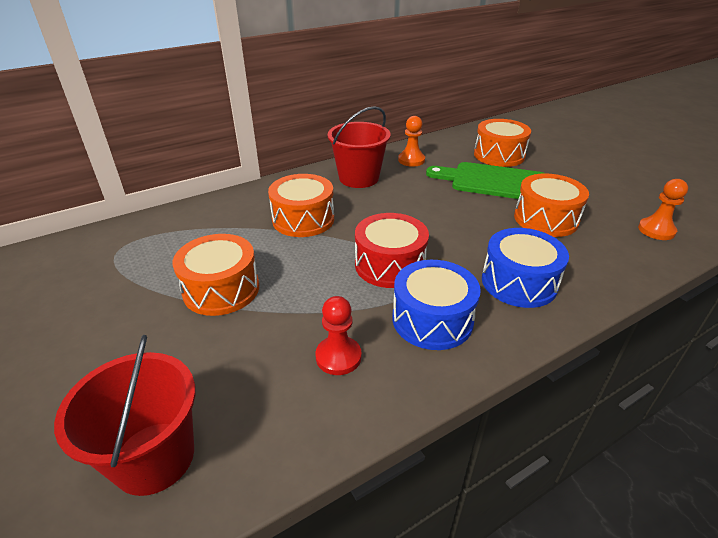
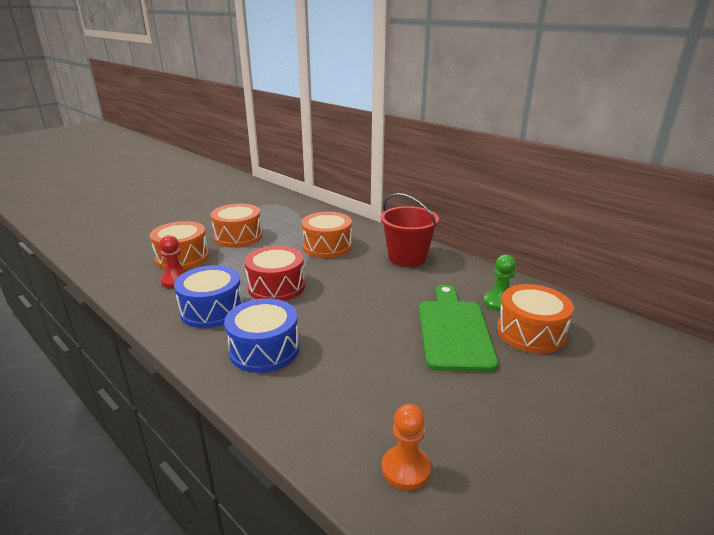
camera: 75 degrees right, 10 degrees down
(154, 457) = (116, 248): red bucket -> none
(411, 160) = (465, 278): orange pawn -> none
(455, 156) = (499, 302): none -> green pawn
(545, 219) = (387, 368): orange drum -> orange drum (182, 257)

